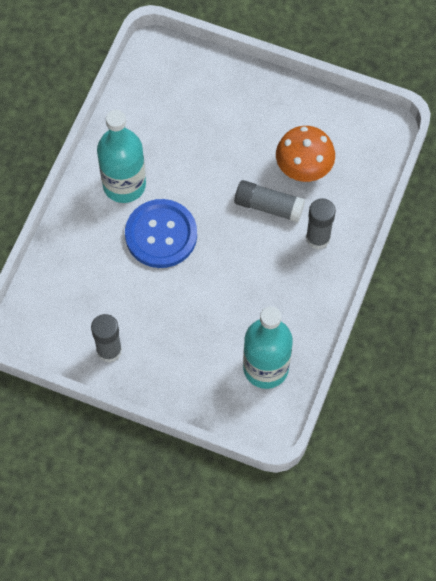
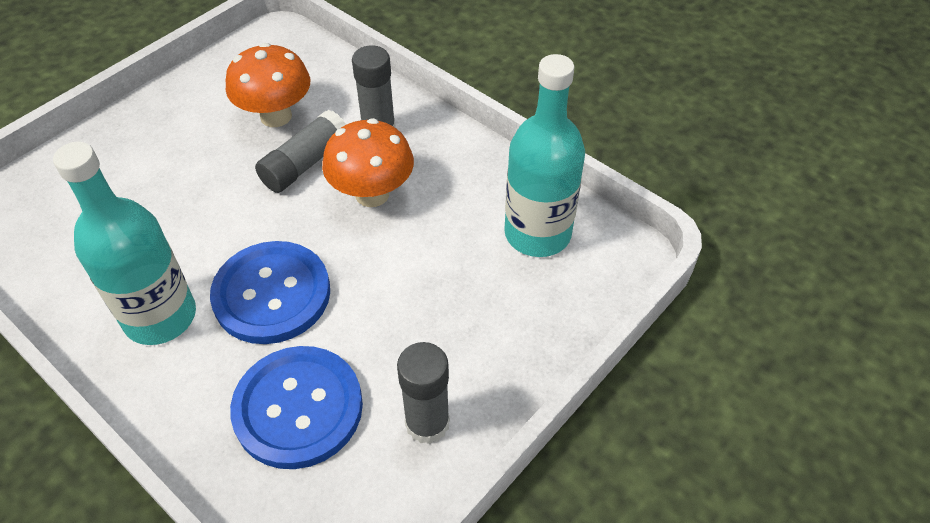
camera: 70 degrees left, 15 degrees down
(95, 282) = (298, 408): none -> blue button
(259, 257) = (372, 194): none -> orange mushroom

